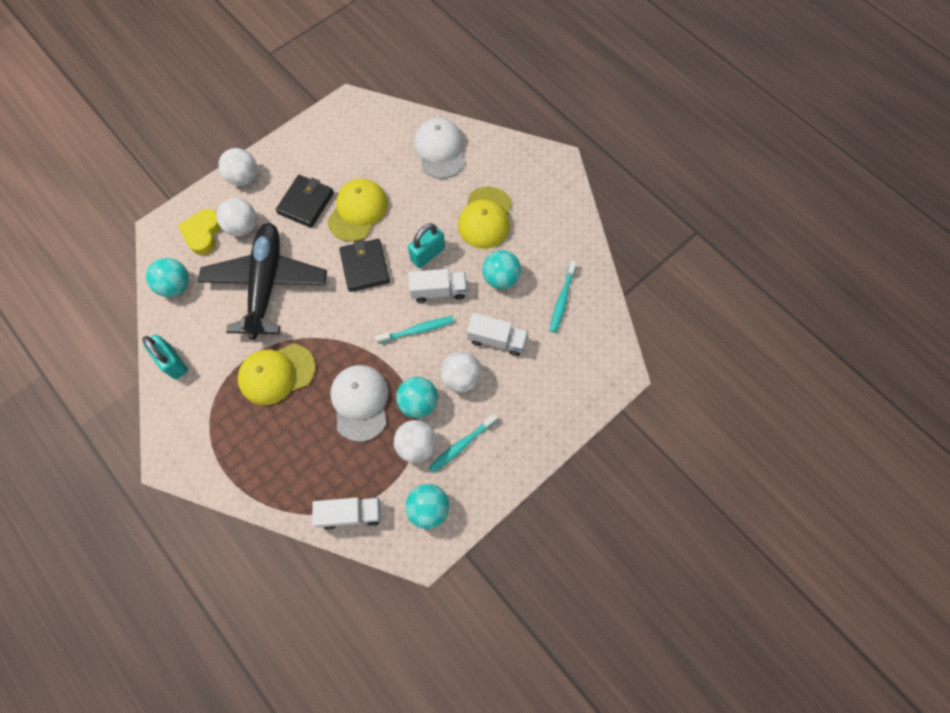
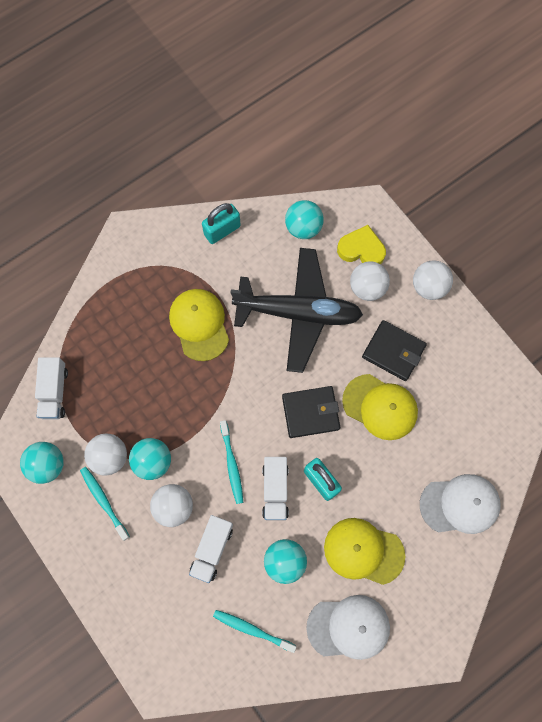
camera: 95 degrees right, 5 degrees up
(360, 402) = (160, 403): white cap -> white cap (348, 627)

